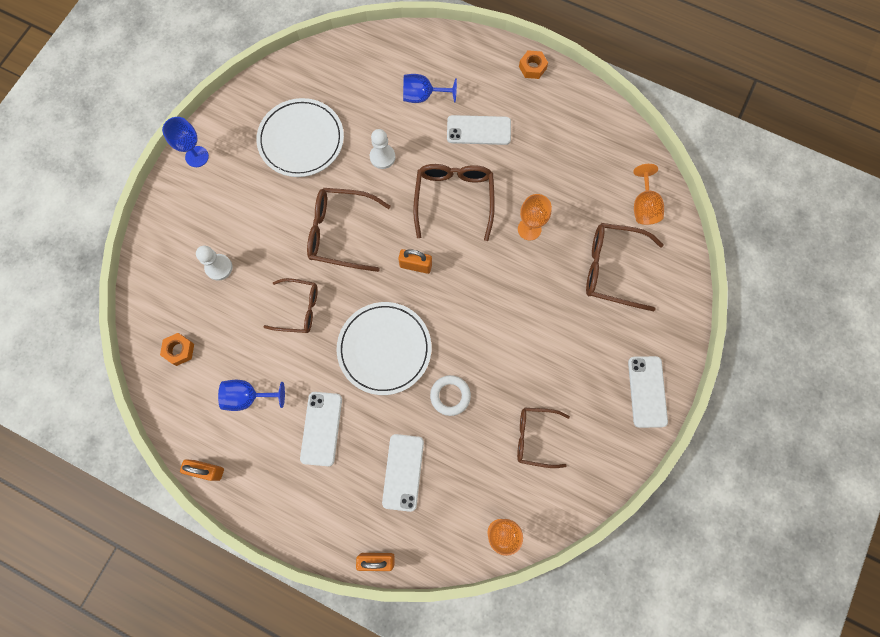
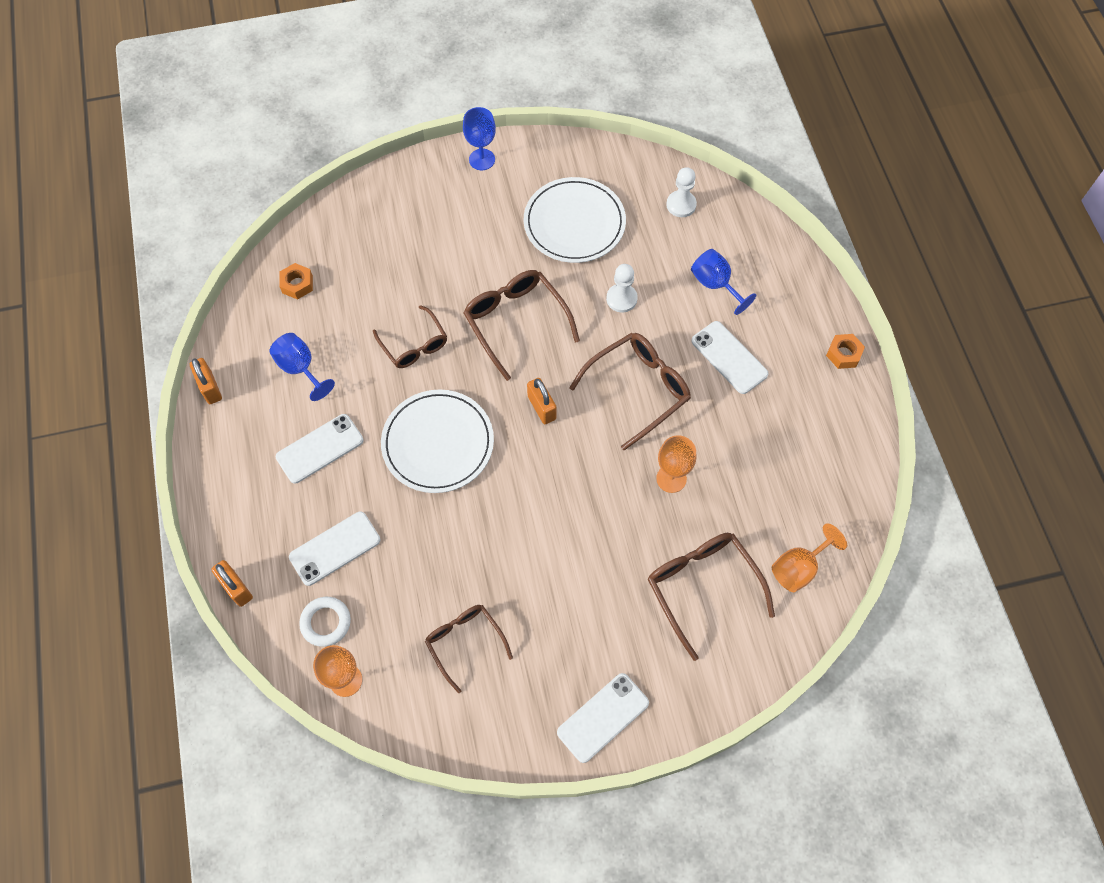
camera: 50 degrees right, 10 degrees down
(219, 267) = (396, 255): white pawn -> white pawn (681, 205)
(450, 396) = (441, 534): white ring -> white ring (326, 622)

